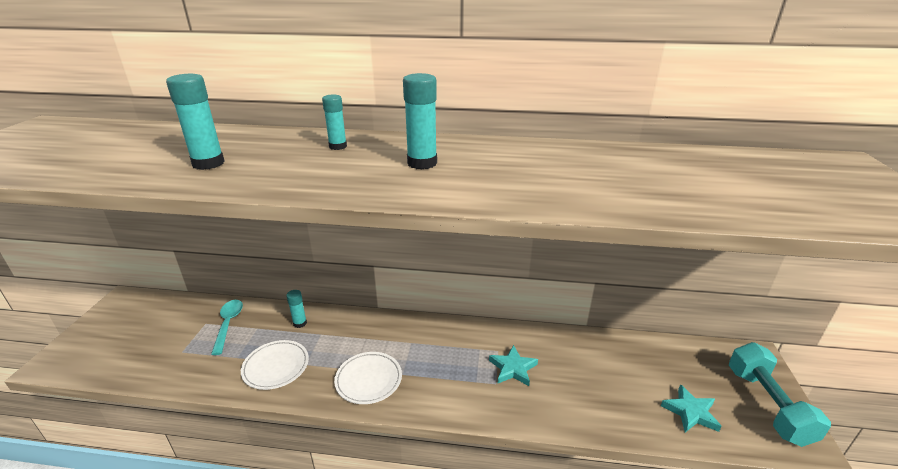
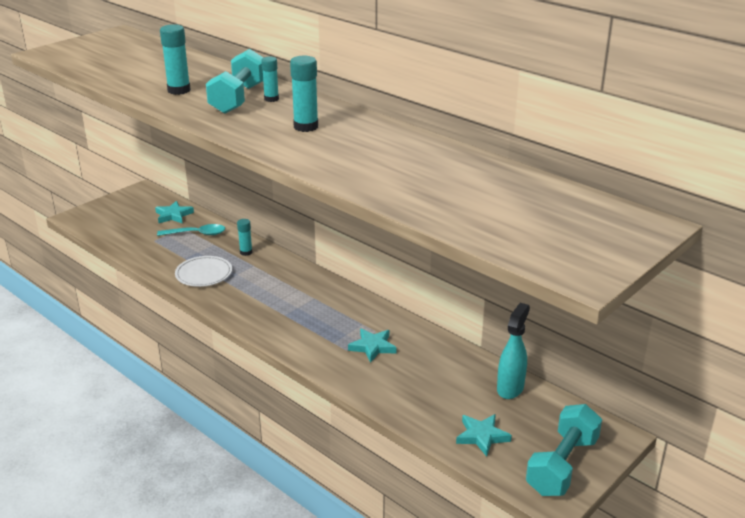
camera: 35 degrees right, 0 degrees up
(183, 314) = (173, 215): none -> turquoise star
(228, 324) = (197, 234): turquoise spoon -> turquoise spoon turned 60 degrees clockwise
(299, 154) = (239, 98): none -> turquoise dumbbell
(368, 380) = (257, 308): white plate -> none
(650, 352) = (510, 388): none -> turquoise spray bottle

